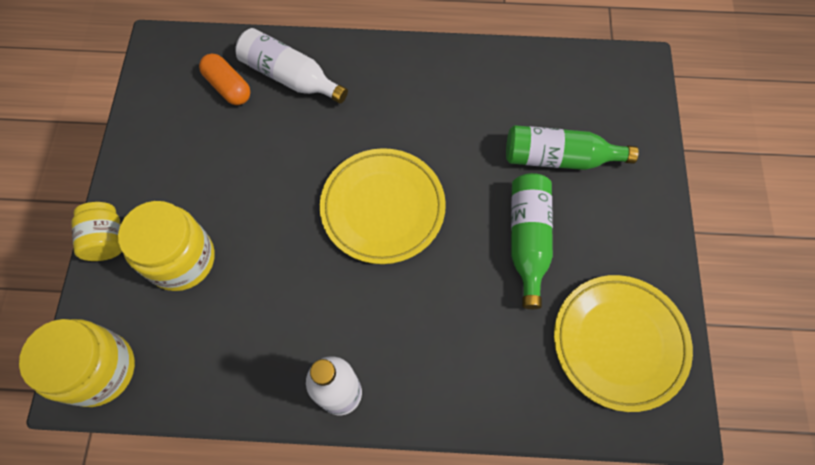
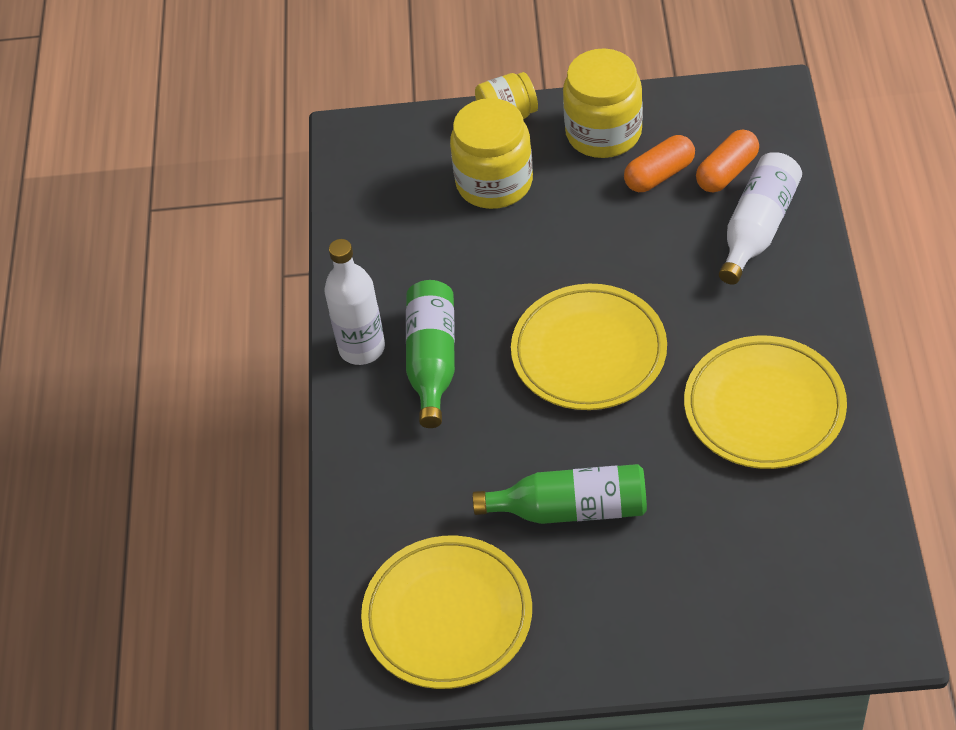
camera: 90 degrees right, 15 degrees down
(99, 369) = (368, 148): yellow jar -> yellow jar (603, 133)
(215, 132) = (659, 175): none -> orange capsule
(454, 101) = (764, 407): none -> yellow plate
(559, 158) = (700, 537): green bottle -> green bottle (432, 361)

